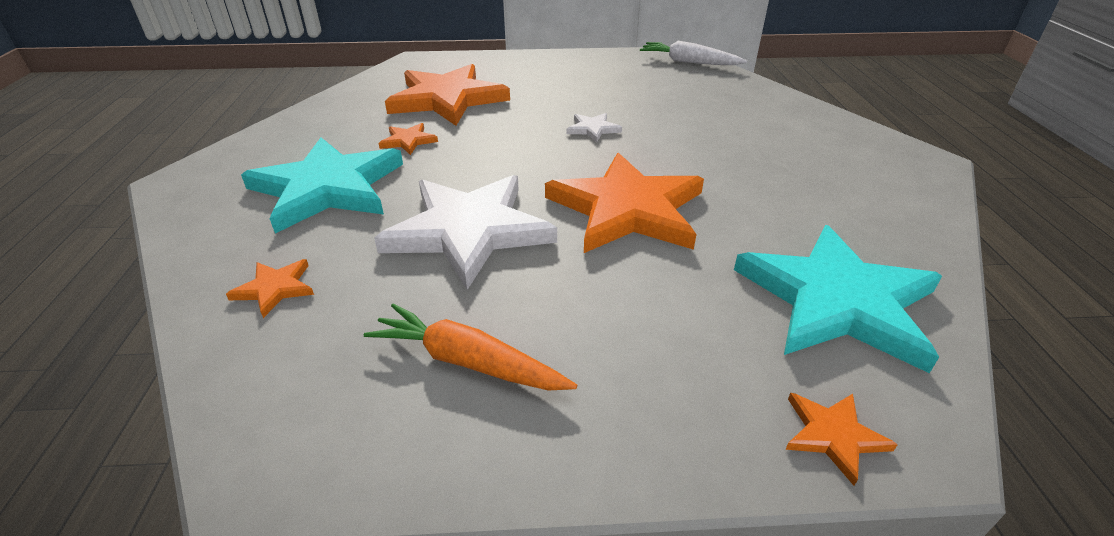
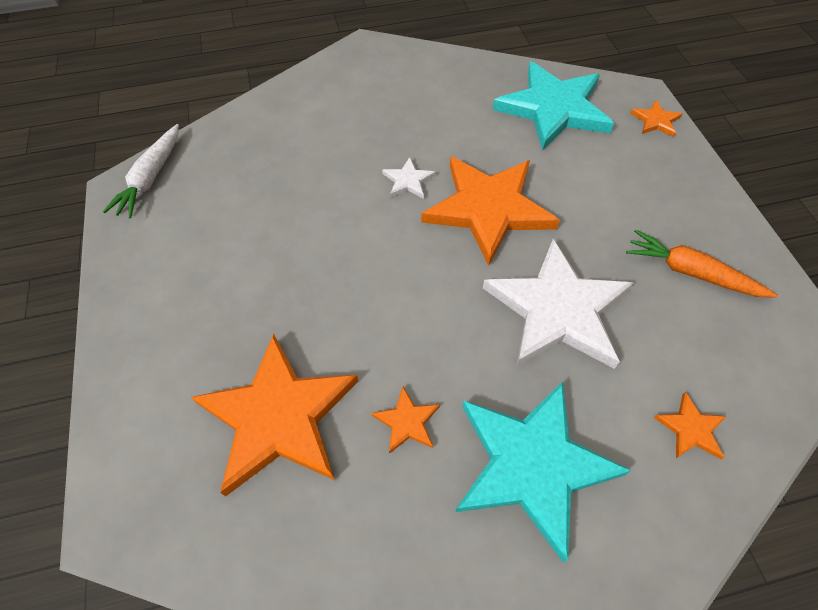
camera: 100 degrees left, 20 degrees up
(467, 361) = (691, 272): orange carrot -> orange carrot turned 105 degrees clockwise
(593, 129) = (346, 248): white star -> white star (408, 181)

